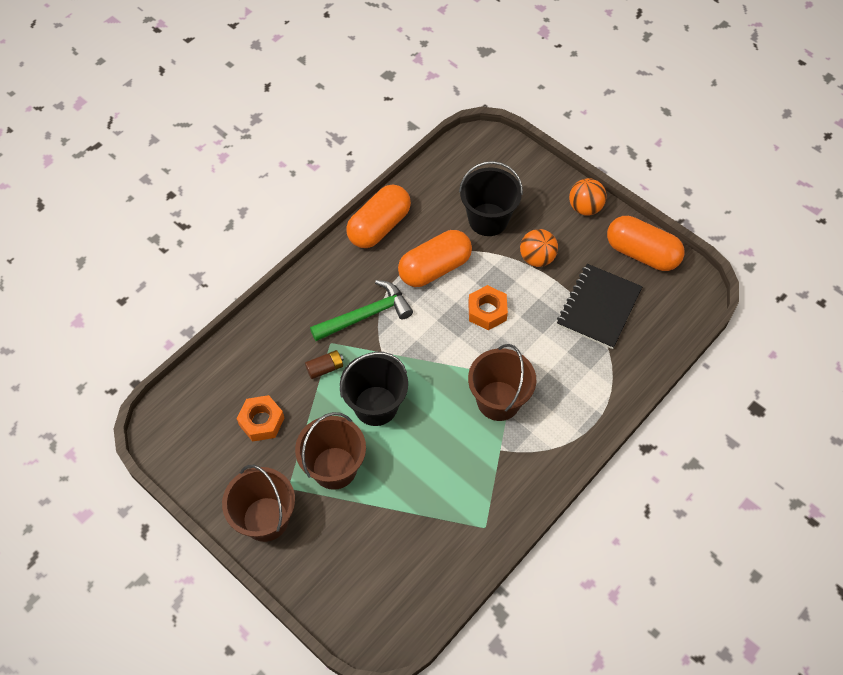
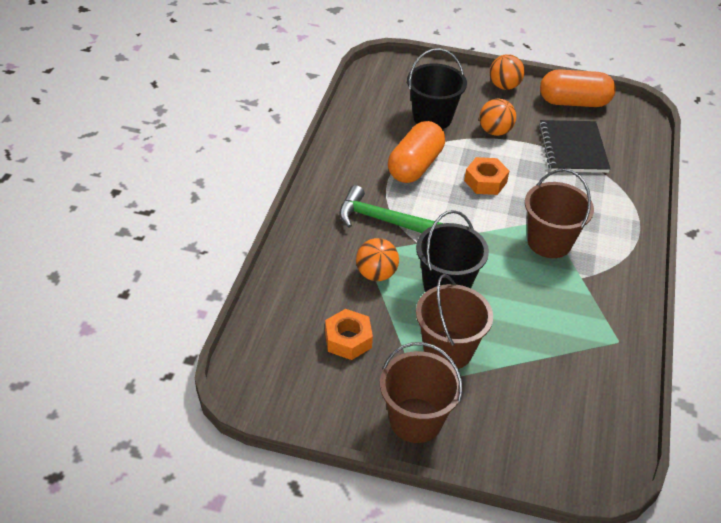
camera: 30 degrees left, 15 degrees down
(325, 368) = (376, 274): brown battery -> orange ball
(366, 315) = (382, 220): green hammer -> green hammer turned 105 degrees counterclockwise
(379, 226) = (341, 151): orange capsule -> none

